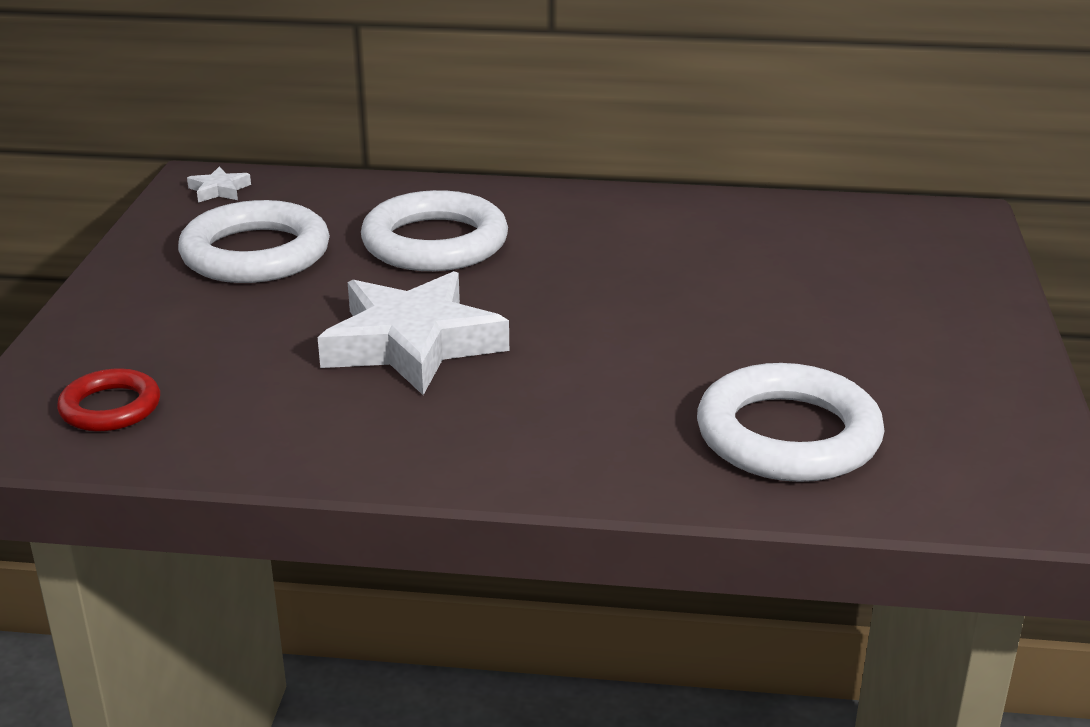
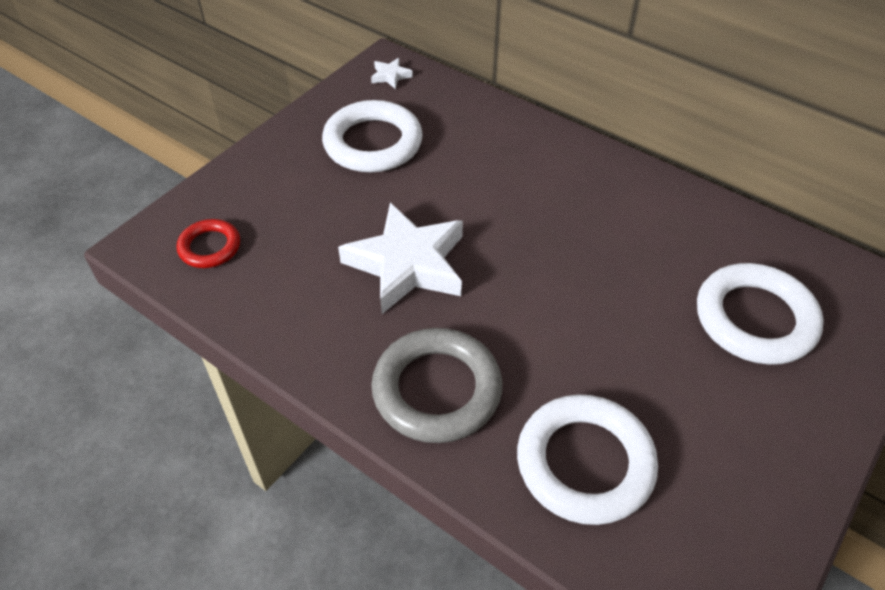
camera: 30 degrees right, 20 degrees up
(435, 243) = (485, 174): white ring -> white ring (755, 319)
(559, 435) = (437, 390): none -> grey ring

